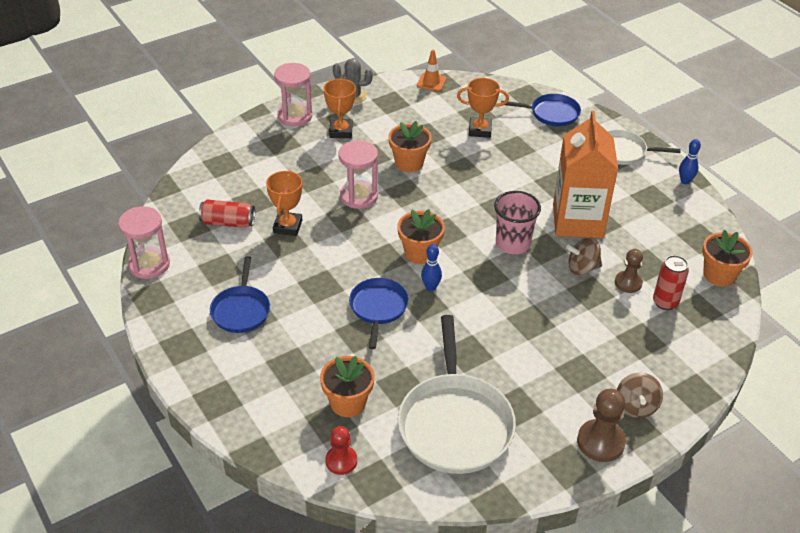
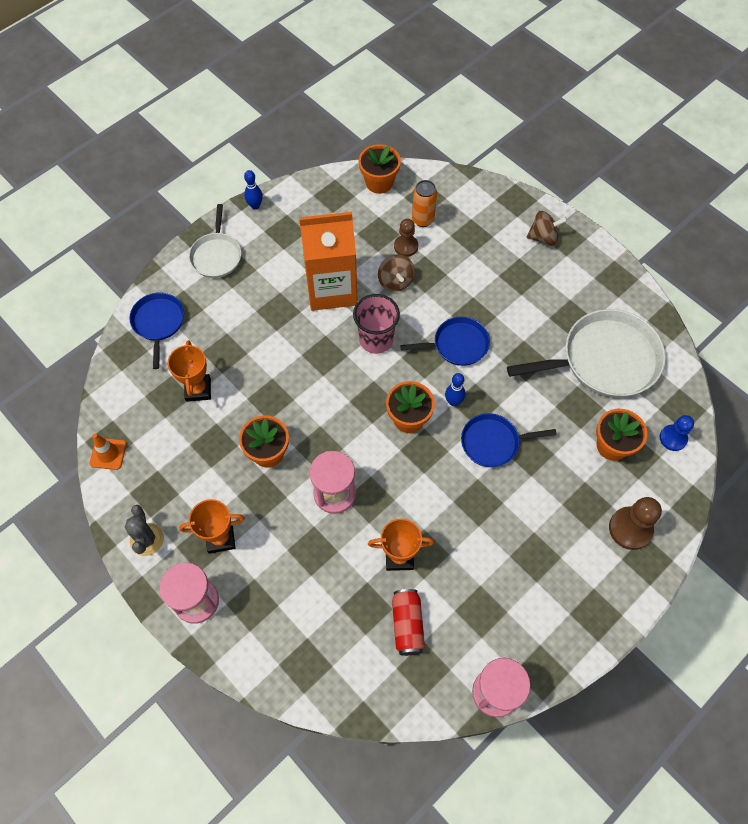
camera: 100 degrees left, 20 degrees up
(241, 310) = (533, 570): blue pan -> blue pan (457, 344)
(341, 461) = (673, 438): red pawn -> blue pawn
(600, 442) = (586, 259): brown pawn -> brown pawn (630, 529)
(665, 302) = (423, 219): red can -> orange can

